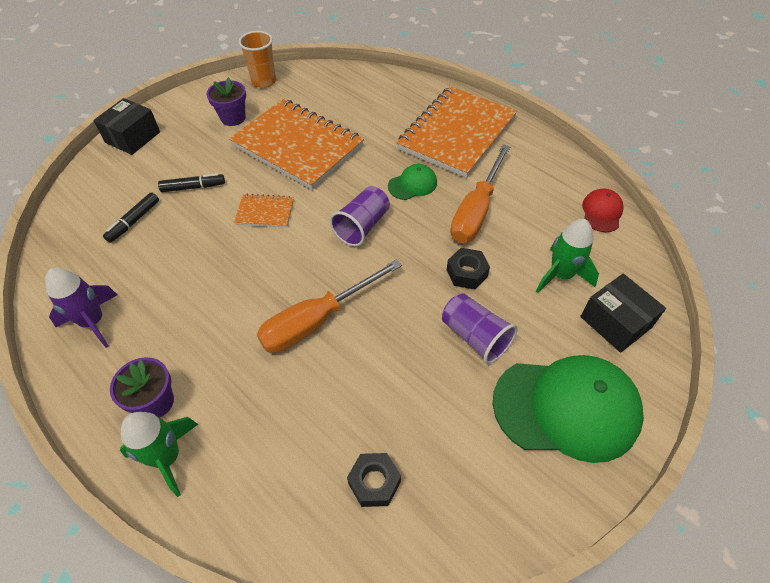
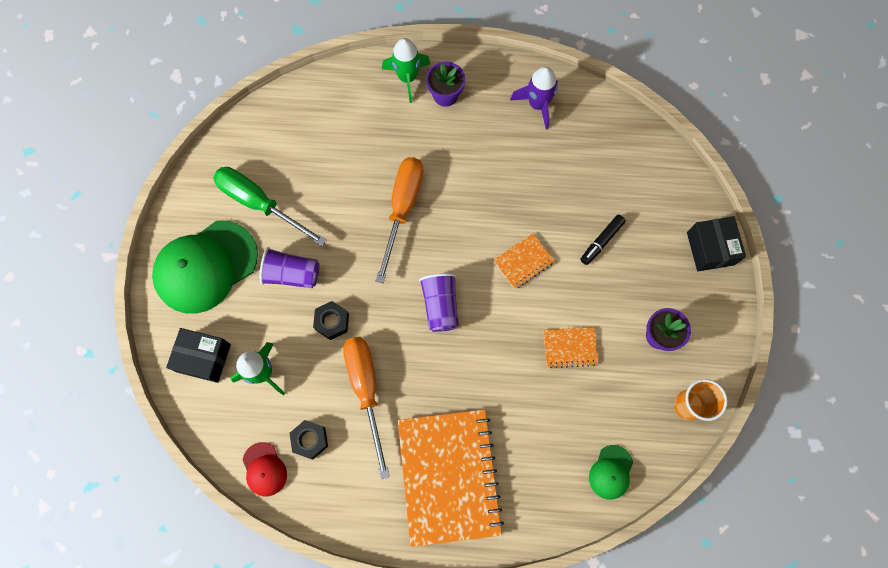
camera: 140 degrees right, 20 degrees up
(134, 221) = (605, 182): black marker -> none
(298, 146) = (570, 348): orange notebook -> orange notebook, size x0.44
(374, 482) = (288, 145): black nut -> black nut (310, 440)
(412, 184) = (438, 379): green cap -> green cap (611, 472)
(459, 434) = (260, 203): none -> green screwdriver

